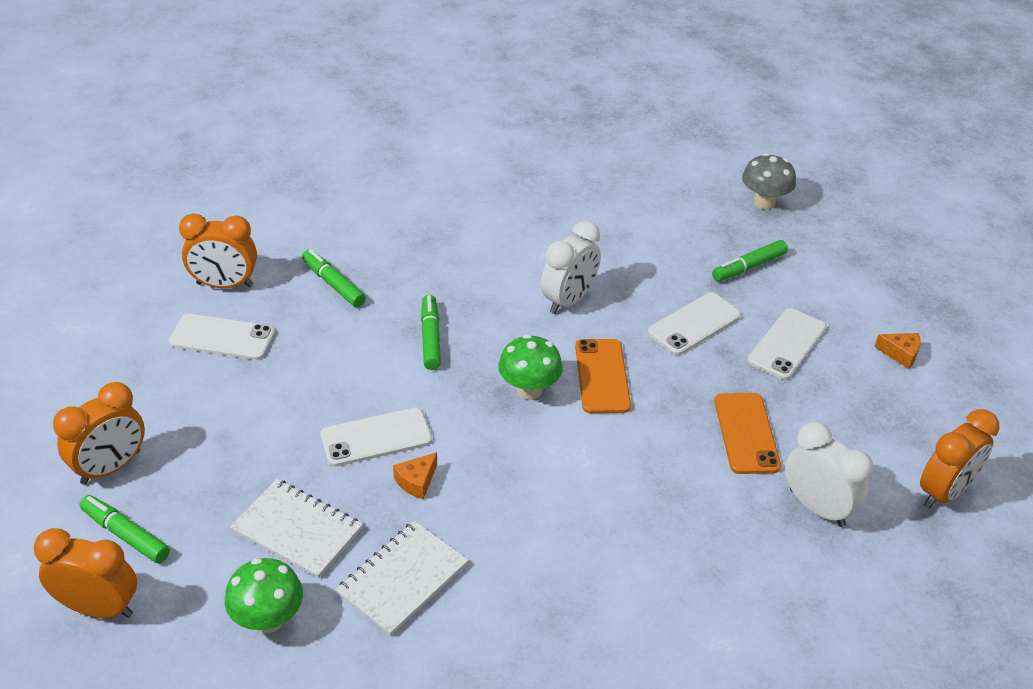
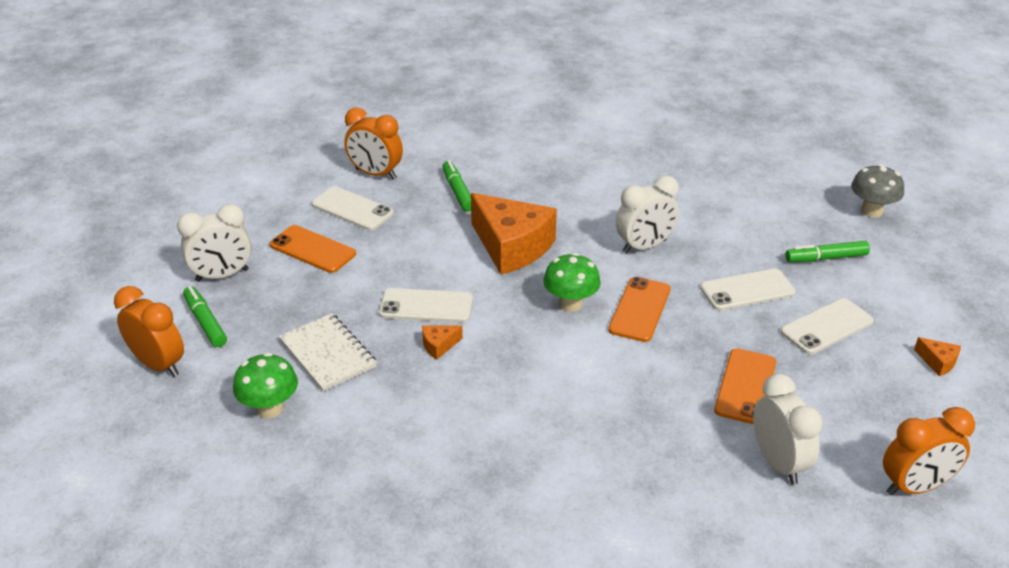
camera: 25 degrees right, 5 degrees down
(111, 467) = (222, 275): orange clock -> white clock
(204, 403) = (312, 249): none -> orange phone
(403, 579) = (386, 411): white notebook -> none
(430, 338) = (511, 247): green marker -> orange cheese

